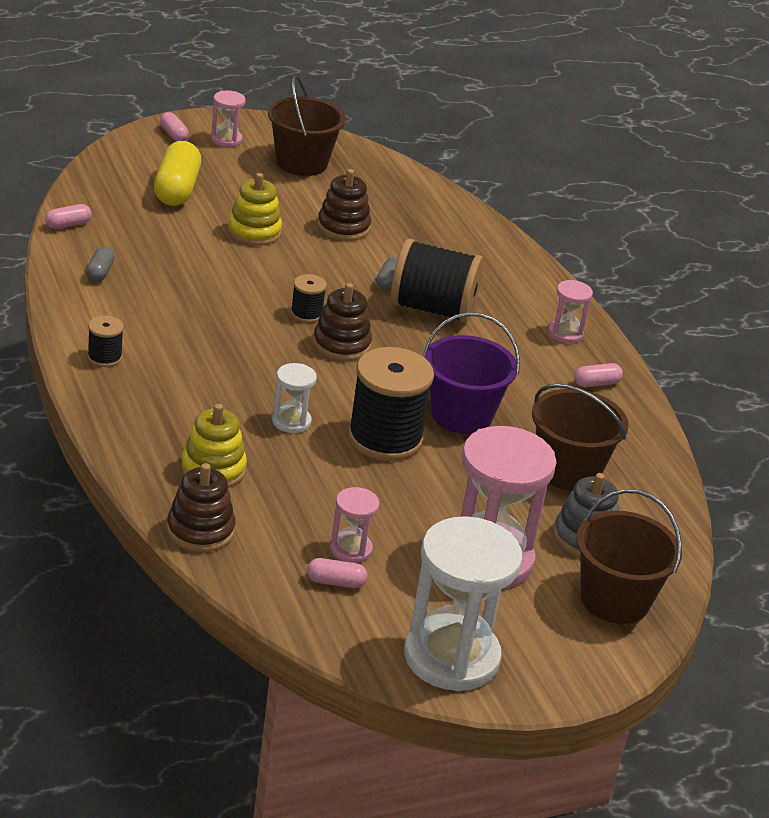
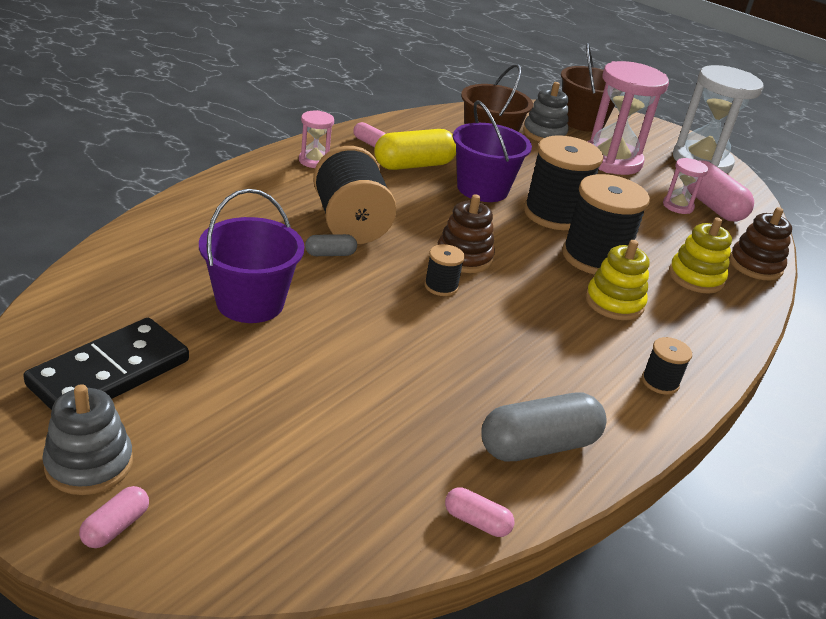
camera: 120 degrees left, 0 degrees up
(100, 272) = (538, 446): grey capsule -> grey capsule, size x2.03
(176, 189) = (286, 458): yellow capsule -> yellow capsule (414, 165)
(226, 139) = (89, 464): pink hourglass -> grey stacking toy
(254, 232) = (326, 360): yellow stacking toy -> yellow stacking toy (614, 303)
(291, 421) = (594, 257): white hourglass -> black spool
(301, 163) = (109, 373): brown bucket -> black domino
(335, 582) = (711, 206): pink capsule -> pink capsule, size x2.03
(343, 227) = (250, 302): brown stacking toy -> purple bucket

